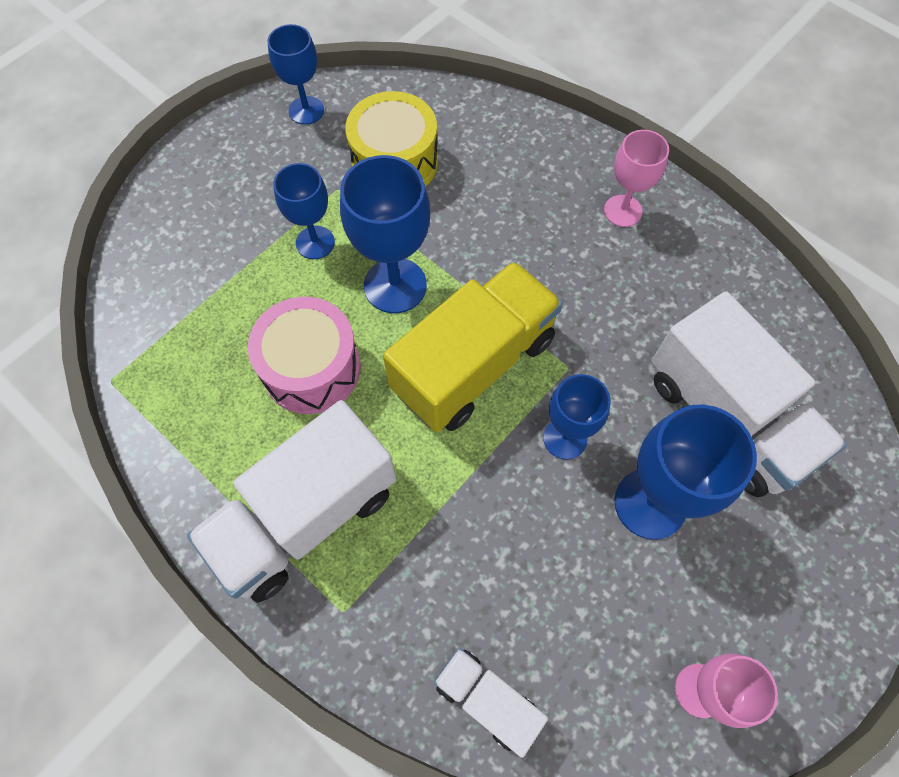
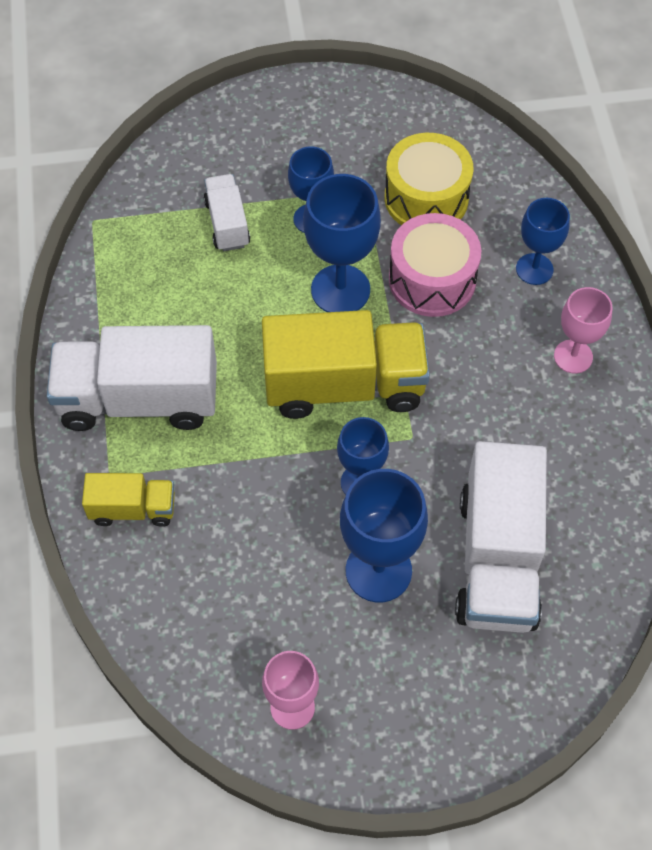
camera: 40 degrees right, 5 degrees down
(306, 110) = (395, 113): blue goblet -> blue goblet (534, 269)
(311, 368) = (229, 306): pink drum -> pink drum (432, 280)
(394, 626) = (133, 509): none -> yellow truck
(487, 700) = (150, 598): white truck -> white truck (227, 223)

